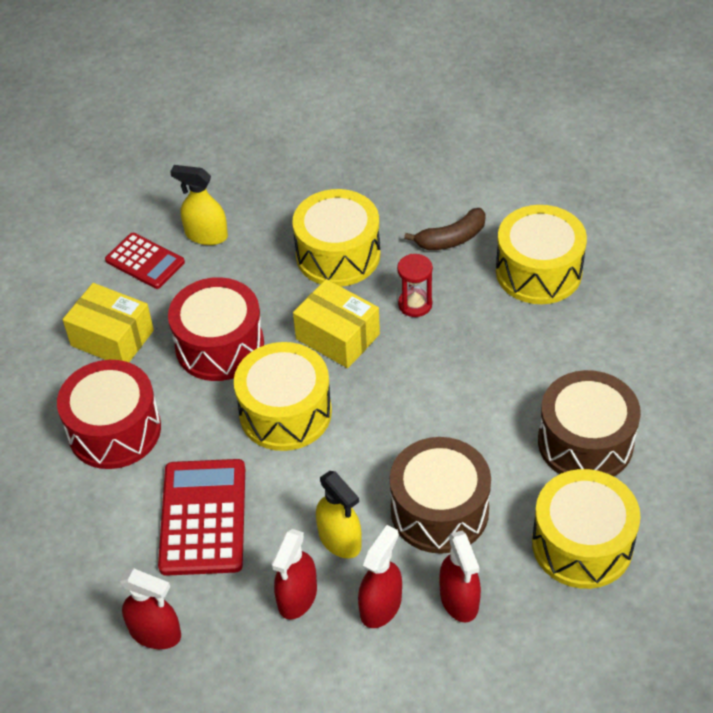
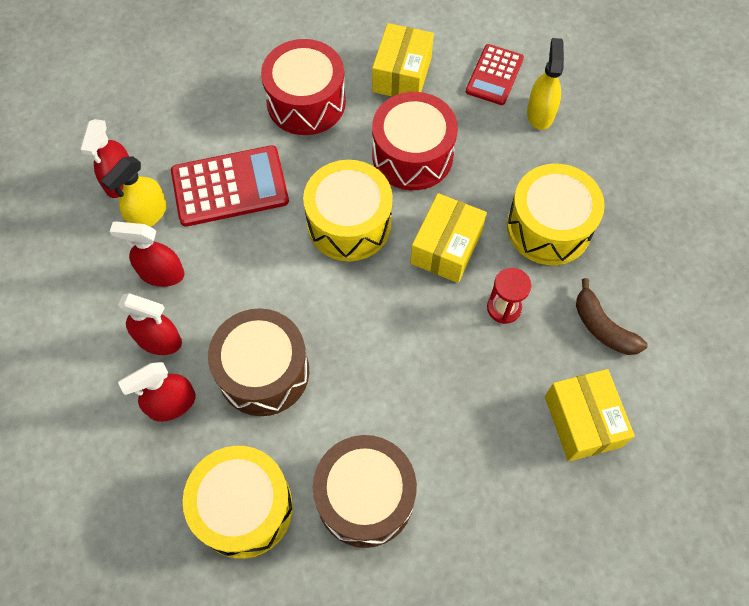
camera: 75 degrees right, 15 degrees up
(340, 539) = (222, 294): yellow spray bottle -> yellow spray bottle (148, 214)
(538, 271) = (582, 421): yellow drum -> yellow box

